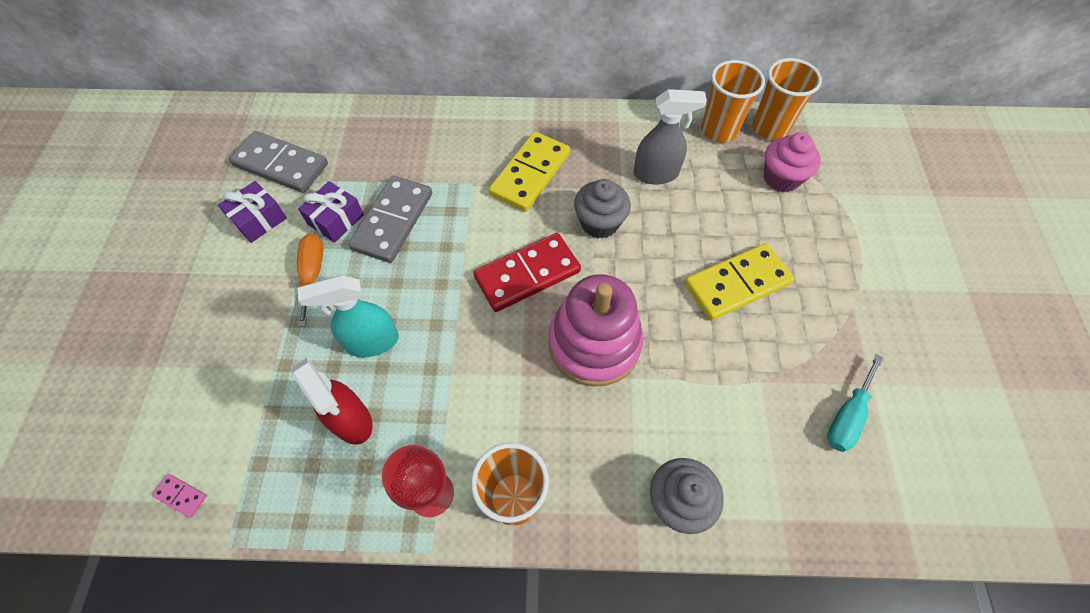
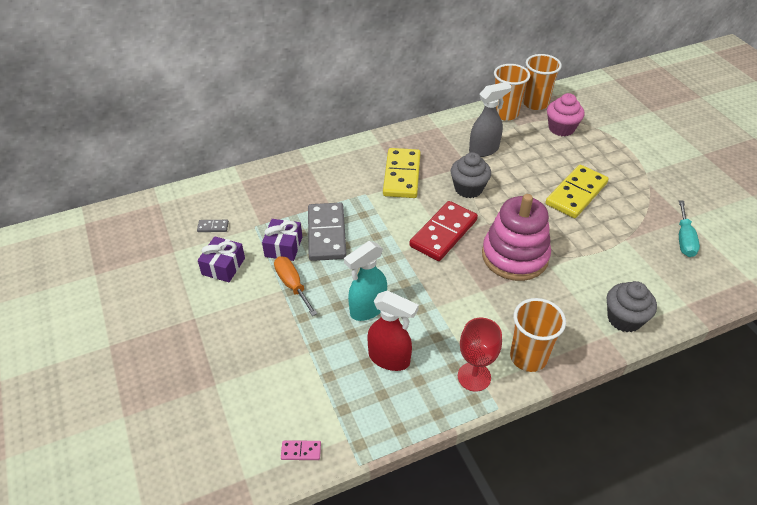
camera: 25 degrees left, 15 degrees down
(281, 165) = (213, 227): grey domino -> grey domino, size x0.41

